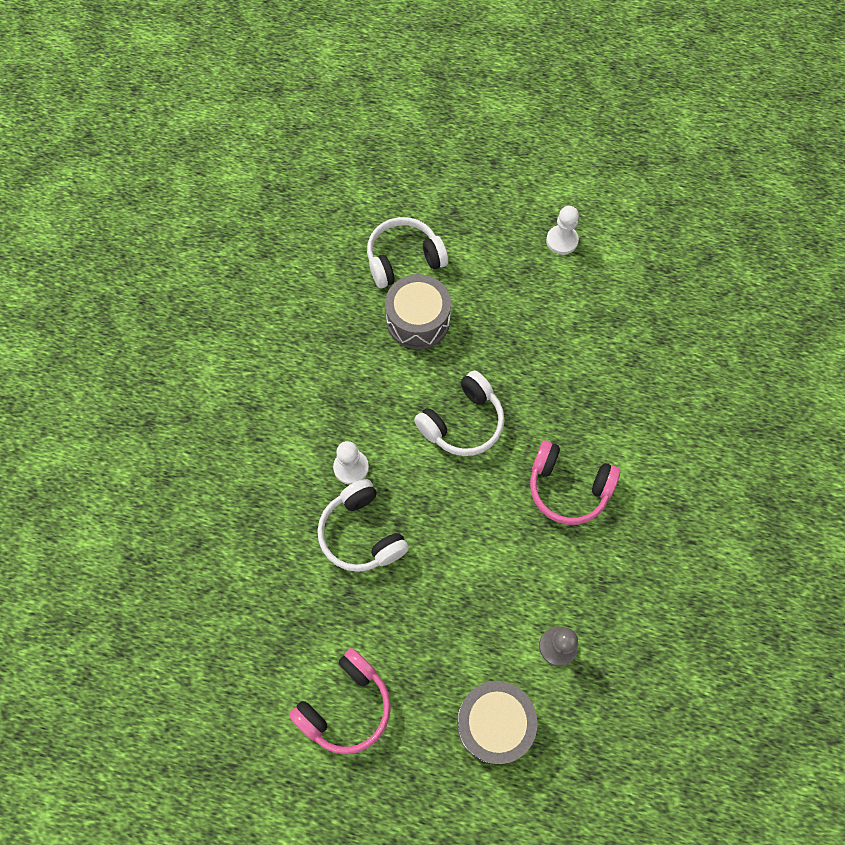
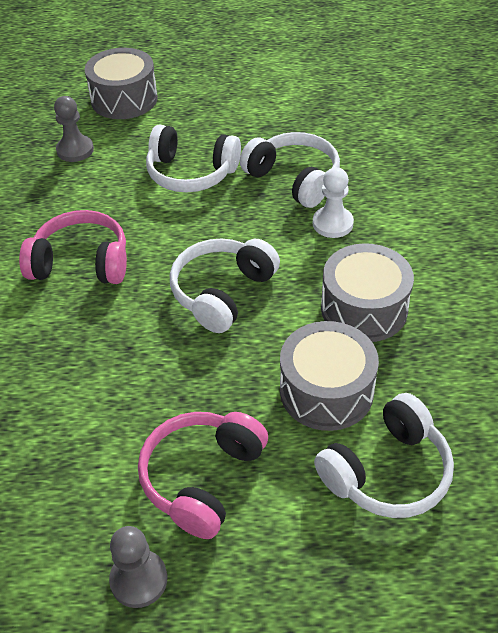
camera: 165 degrees right, 20 degrees down
(346, 706) = (253, 82): pink headphones -> pink headphones (202, 478)
(364, 376) = (364, 308): none -> grey drum
(452, 572) = (191, 173): none -> white headphones
(562, 241) = (139, 580): white pawn -> grey pawn

